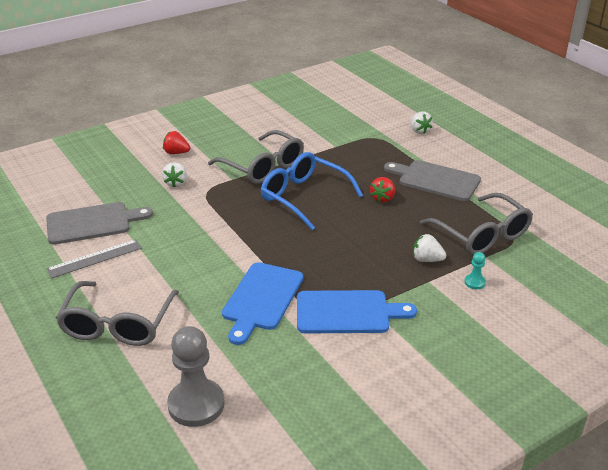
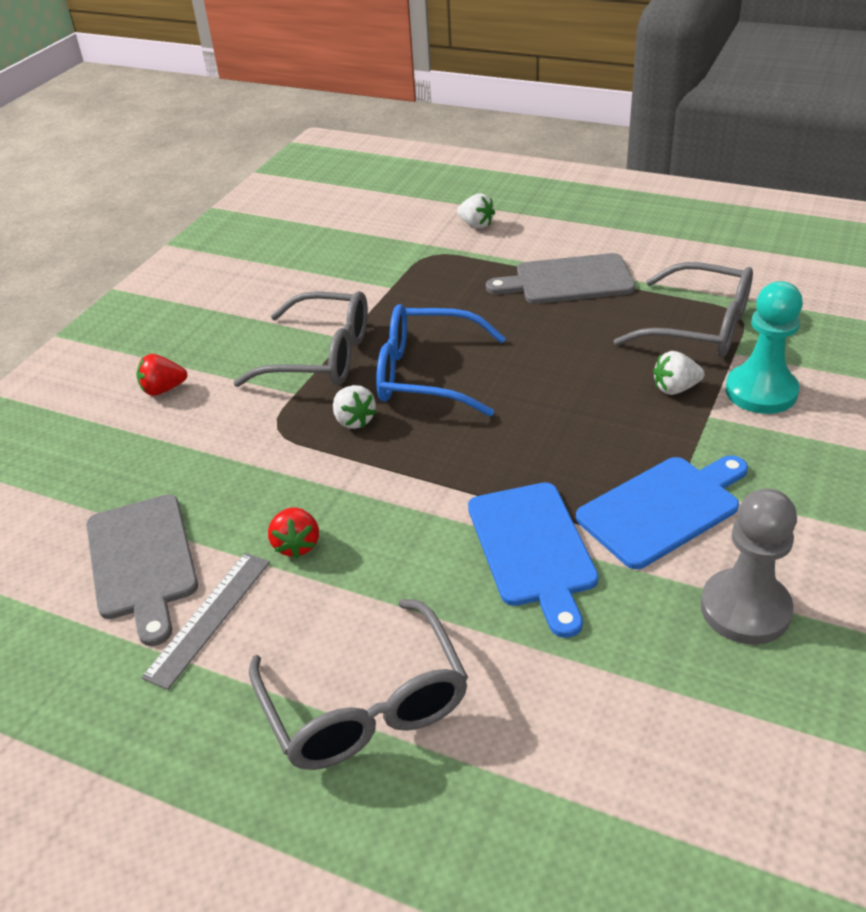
camera: 30 degrees left, 5 degrees up
(92, 223) = (142, 561): grey cutting board -> grey cutting board turned 120 degrees clockwise
(176, 183) = (214, 436): white strawberry -> white strawberry (354, 420)
(196, 404) = (622, 761): grey pawn -> grey pawn (745, 609)
(382, 198) = (531, 332): red strawberry -> red strawberry (297, 545)
(474, 282) = (761, 391): turquoise pawn -> turquoise pawn, size x2.26

